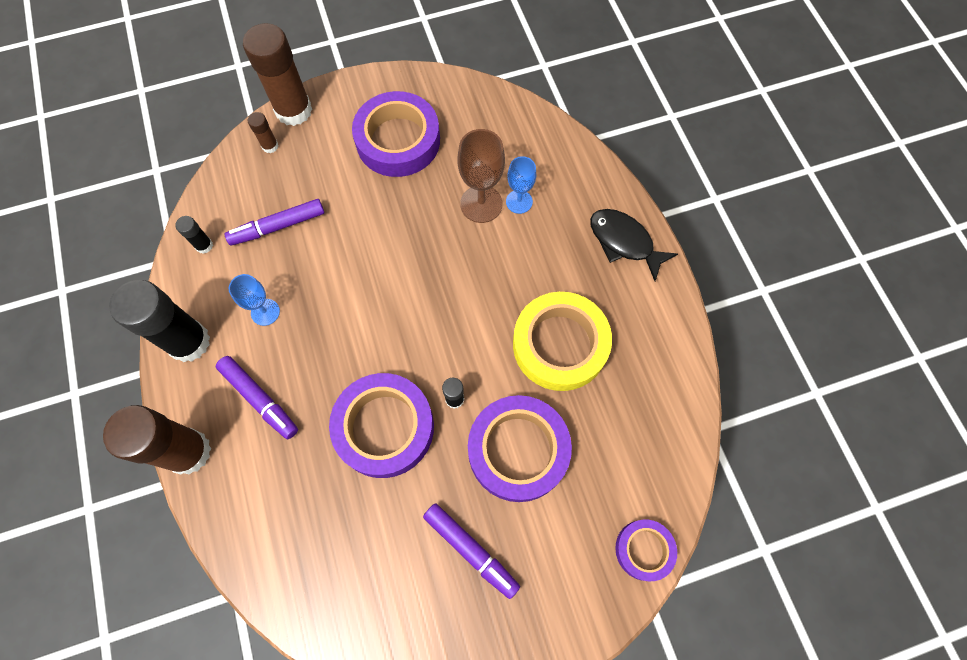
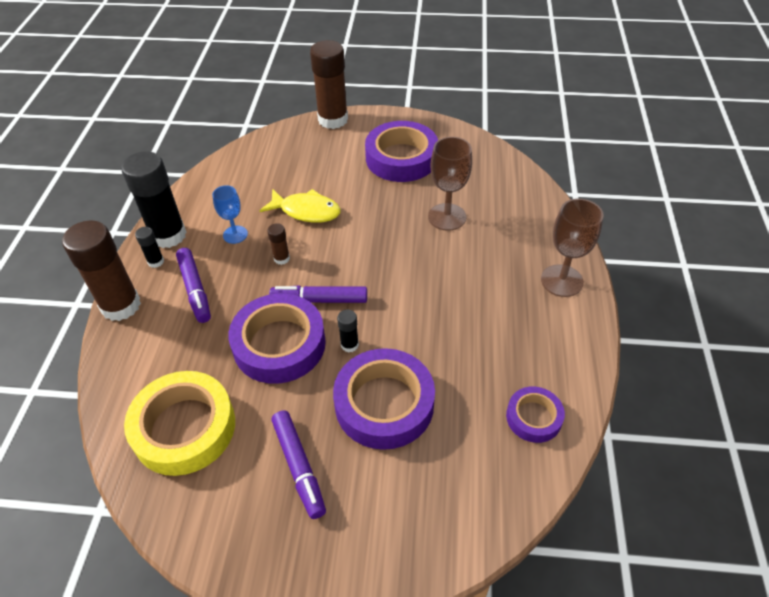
camera: 25 degrees right, 20 degrees down
(204, 245) = (218, 180): black glue stick -> black glue stick (156, 262)
(270, 146) = (302, 135): brown glue stick -> brown glue stick (281, 258)
(278, 226) = (278, 185): purple marker -> purple marker (319, 300)
(328, 251) = (306, 211): none -> yellow fish
(519, 201) = (480, 224): blue goblet -> none
(560, 345) = (464, 337): yellow tape -> yellow tape (184, 428)
(624, 242) = (561, 281): black fish -> brown goblet
(644, 550) = (463, 536): purple tape -> purple tape (533, 417)

